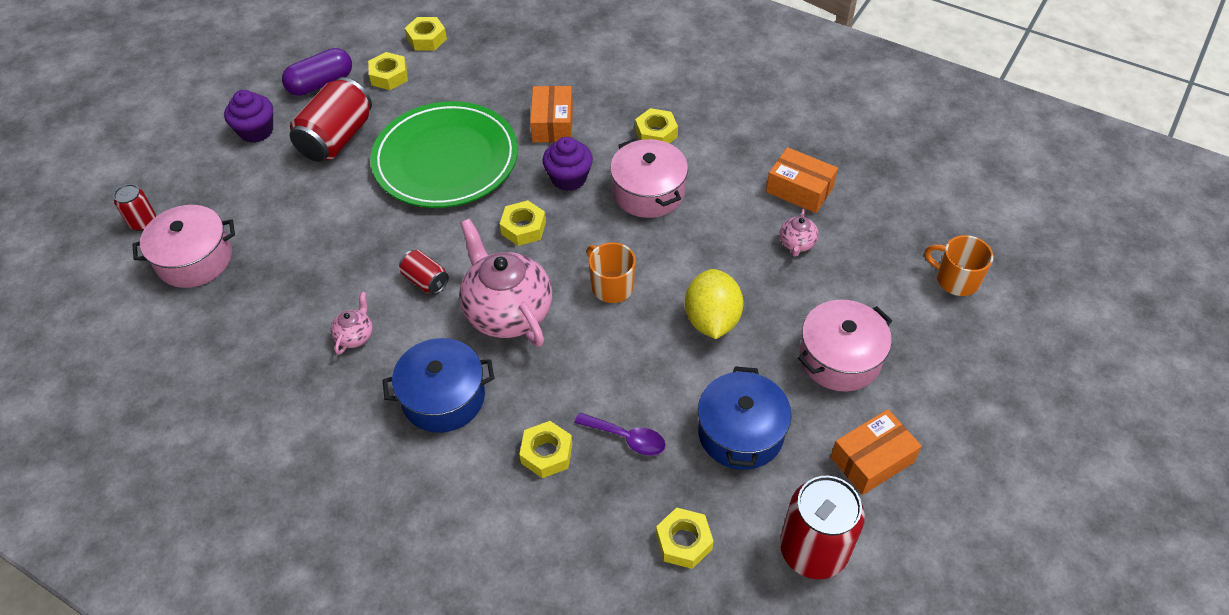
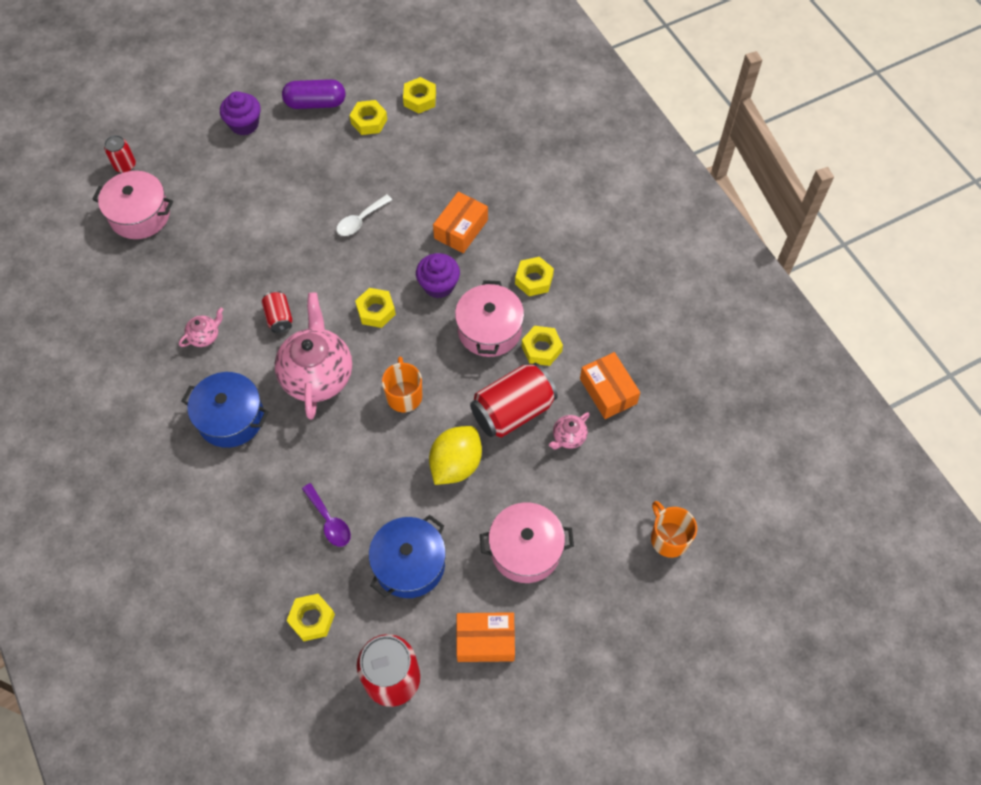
camera: 30 degrees right, 10 degrees up
(337, 138) = (295, 160): red can -> red can (513, 411)
(446, 159) = (360, 220): green plate -> white spoon
(546, 453) = (269, 500): yellow nut -> yellow nut (541, 349)

